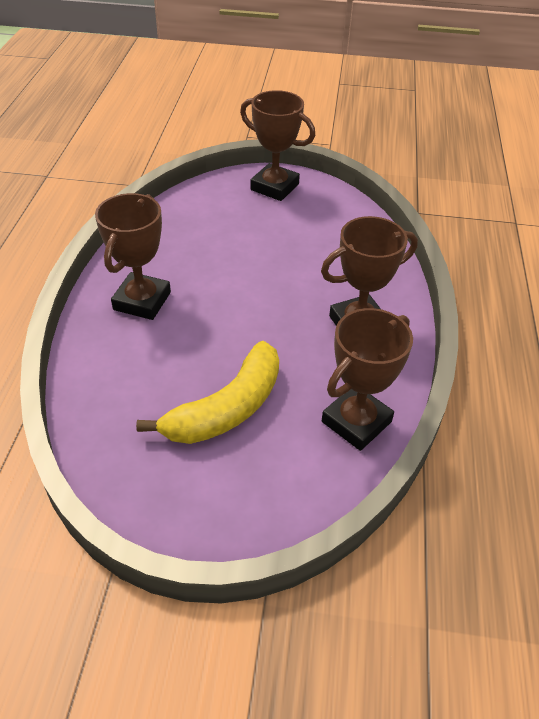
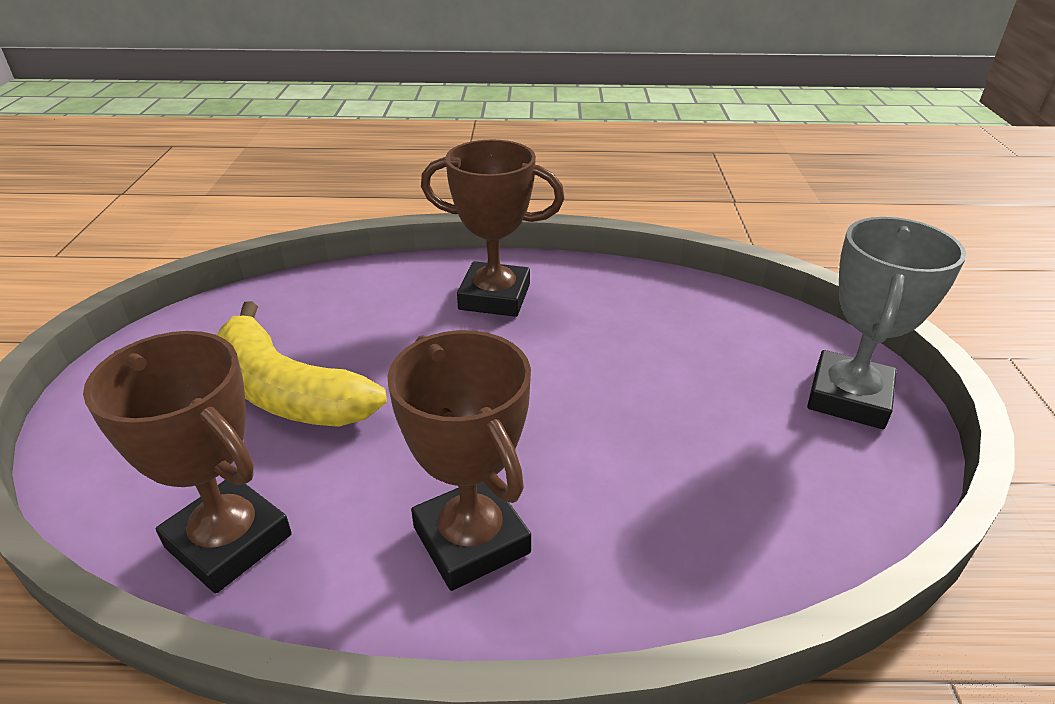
camera: 85 degrees right, 10 degrees down
(274, 187) = (848, 397): brown trophy -> grey trophy

